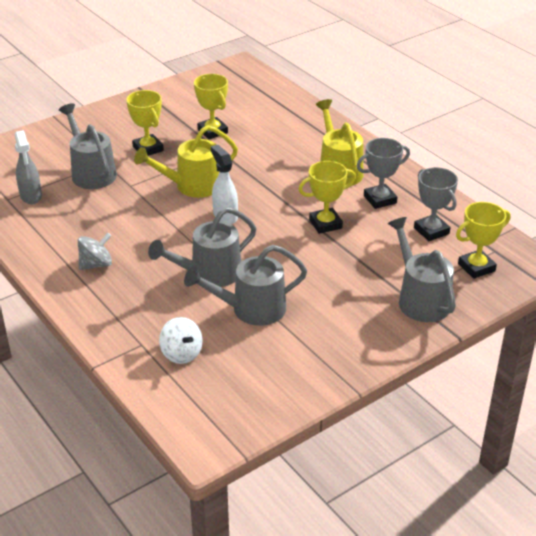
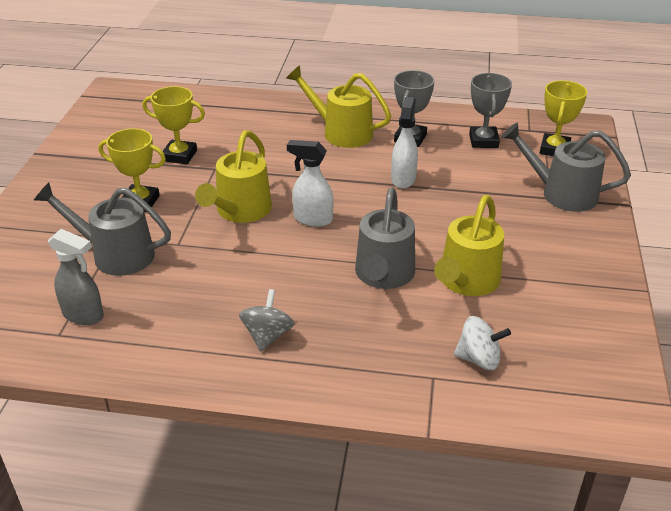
camera: 45 degrees left, 0 degrees up
(251, 309) = (466, 282): grey watering can -> yellow watering can
(325, 224) = (403, 179): yellow trophy -> white spray bottle
(431, 231) = (483, 141): grey trophy -> grey trophy turned 75 degrees clockwise

